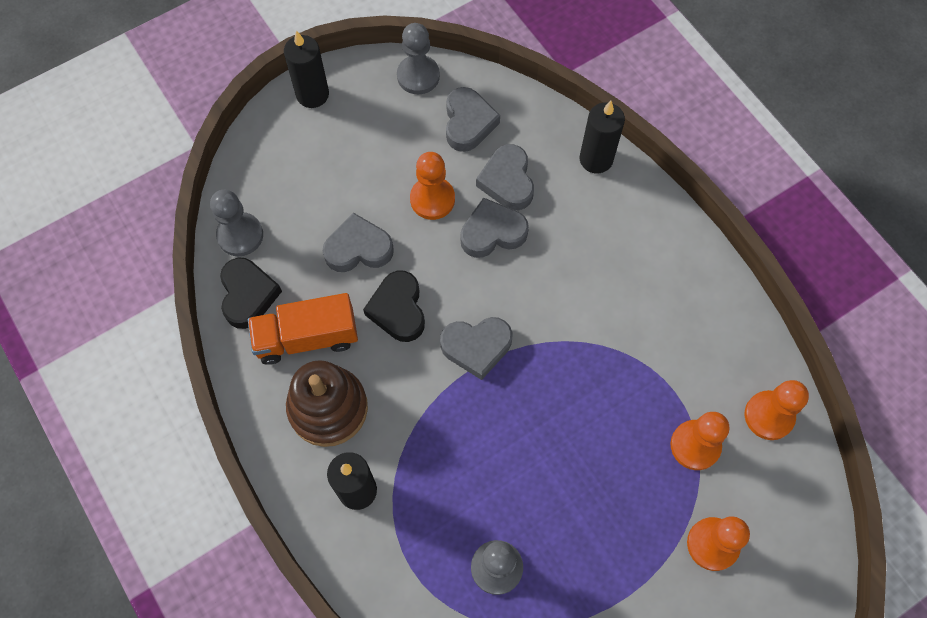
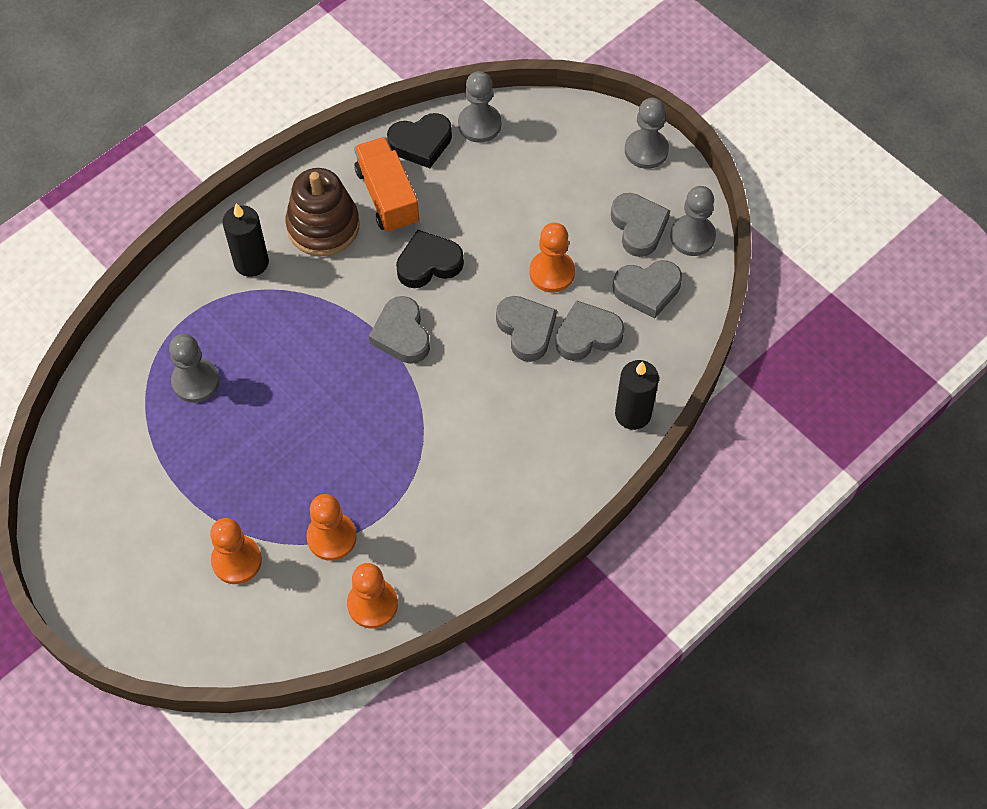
camera: 80 degrees right, 5 degrees down
(312, 94) = (646, 150): black candle -> grey pawn
(358, 248) = (485, 220): grey heart -> grey heart (638, 227)

